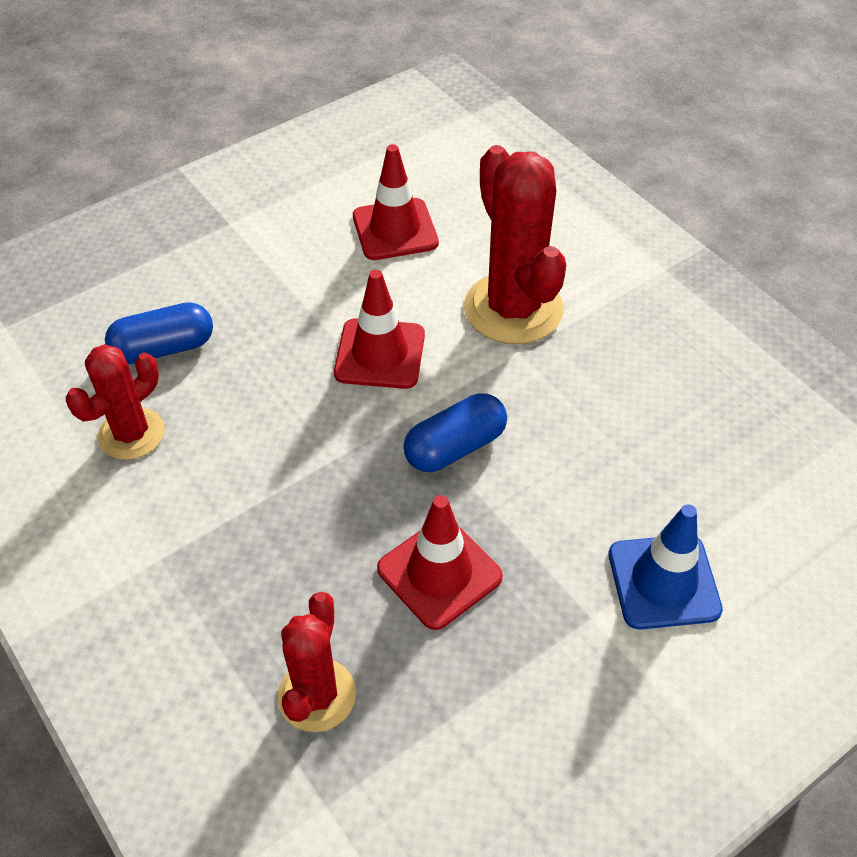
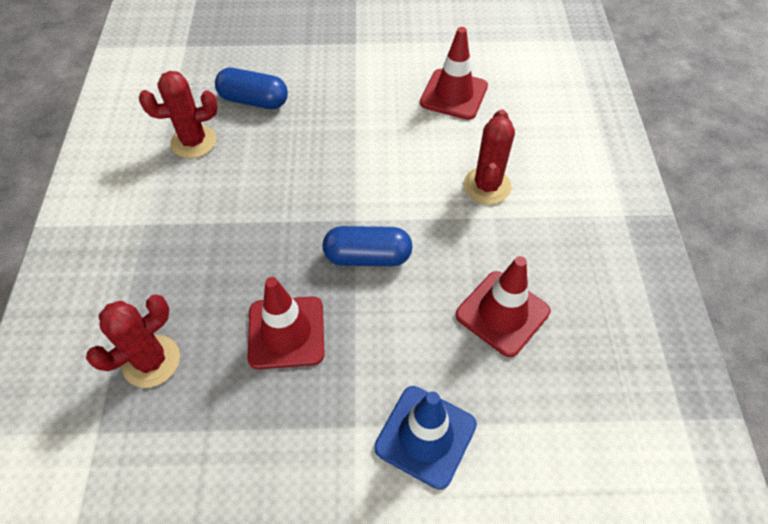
camera: 35 degrees right, 5 degrees up
(380, 354) = (374, 170): red traffic cone -> red traffic cone (502, 313)
(513, 309) = (487, 186): red cactus -> red cactus, size x0.61

